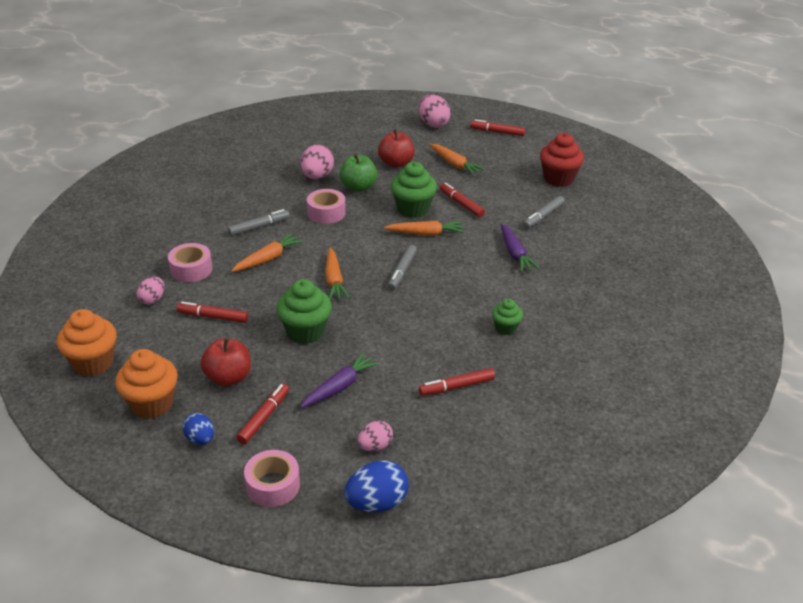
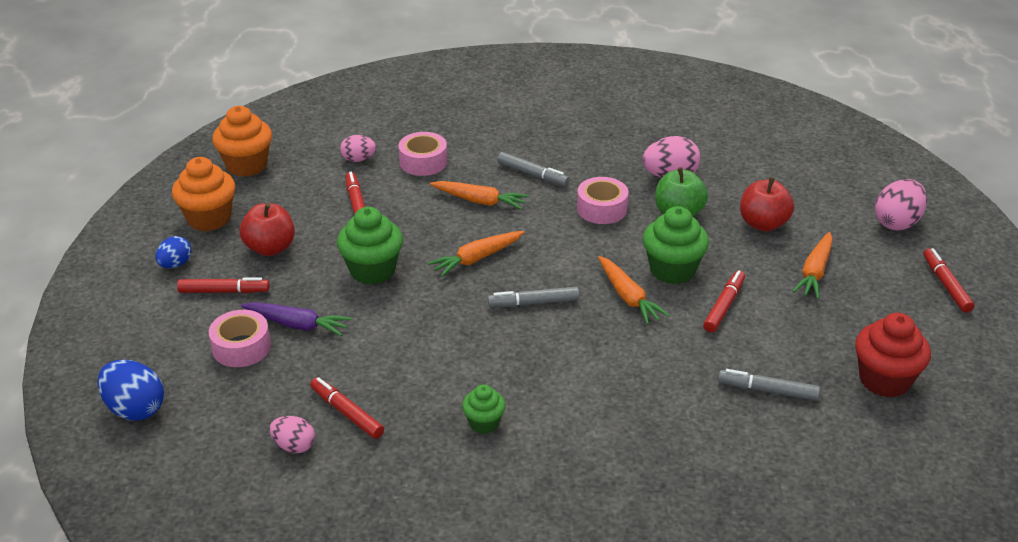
camera: 65 degrees right, 0 degrees up
(273, 485) = (133, 331): pink tape -> pink tape (241, 347)
(375, 446) = (217, 380): pink egg -> pink egg (294, 446)
(515, 254) = (651, 387): purple carrot -> none

